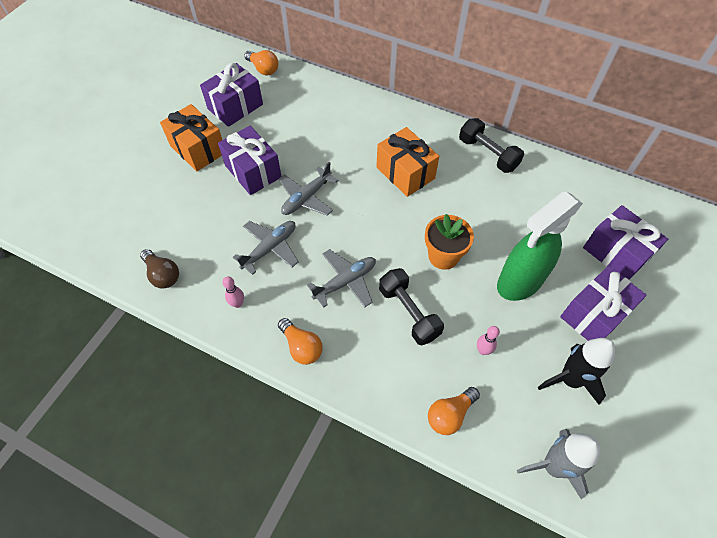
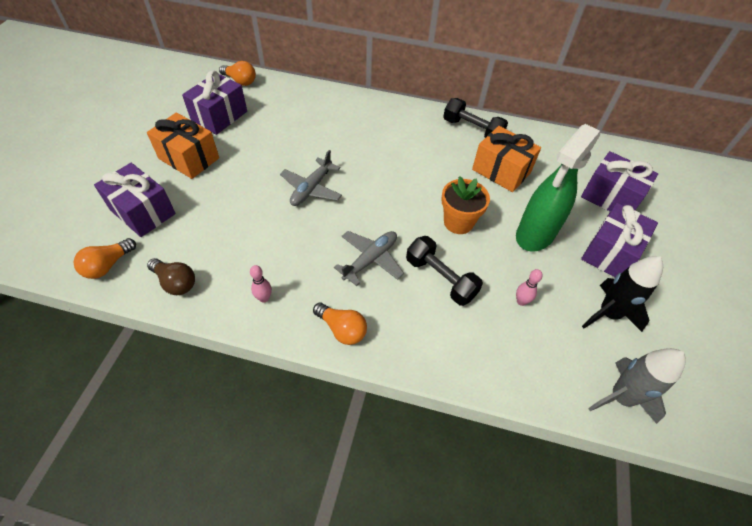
camera: 15 degrees left, 5 degrees down
(253, 171) = (251, 172): purple gift -> purple gift (143, 212)
(270, 248) = (286, 240): grey plane -> none
(405, 173) = (401, 155): orange gift -> orange gift (501, 171)
(450, 415) = (508, 368): orange light bulb -> orange light bulb (108, 265)

